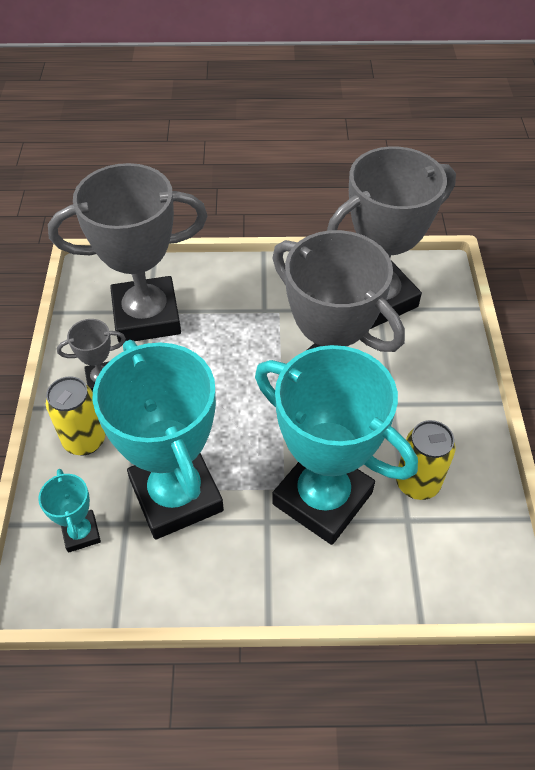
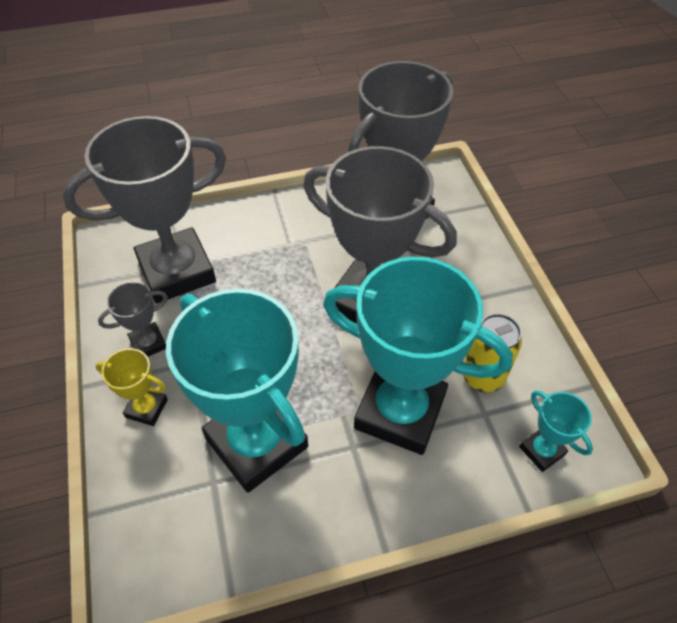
camera: 15 degrees left, 0 degrees up
(81, 533) = (169, 505): turquoise trophy -> turquoise trophy (542, 450)
(84, 440) = (146, 408): yellow can -> yellow trophy

